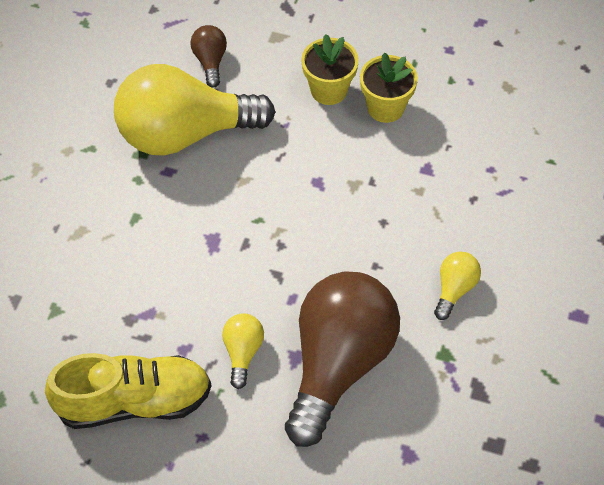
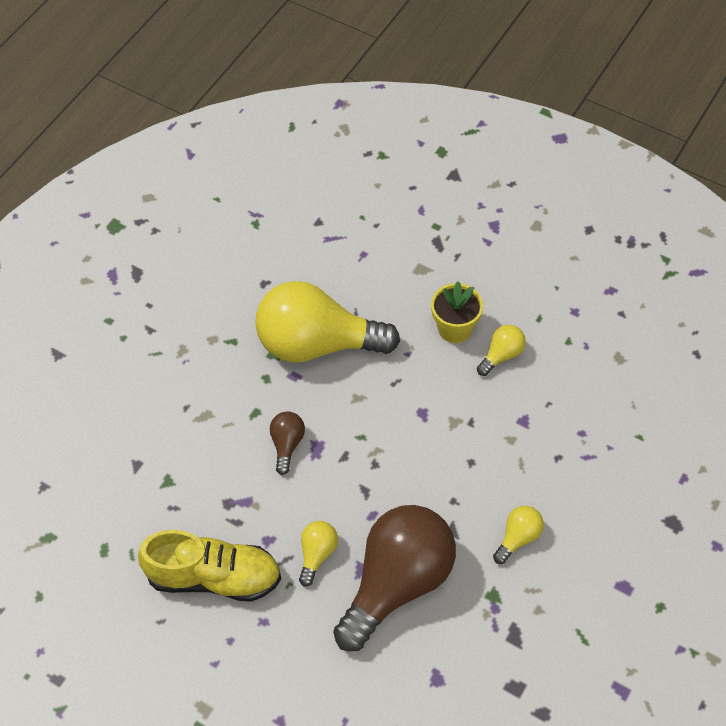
camera: 15 degrees right, 0 degrees up
(210, 61) = (356, 281): brown light bulb -> brown light bulb (287, 444)
(385, 107) = (501, 355): yellow flower pot -> yellow light bulb

